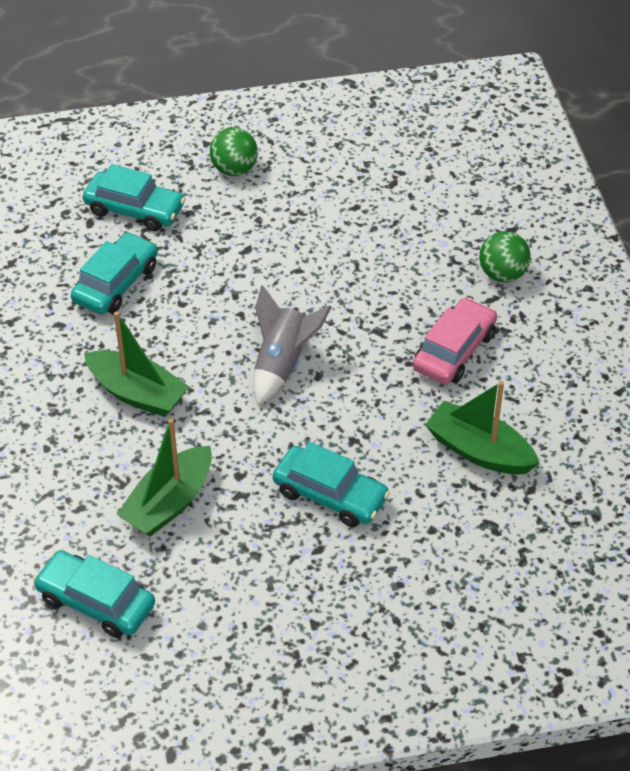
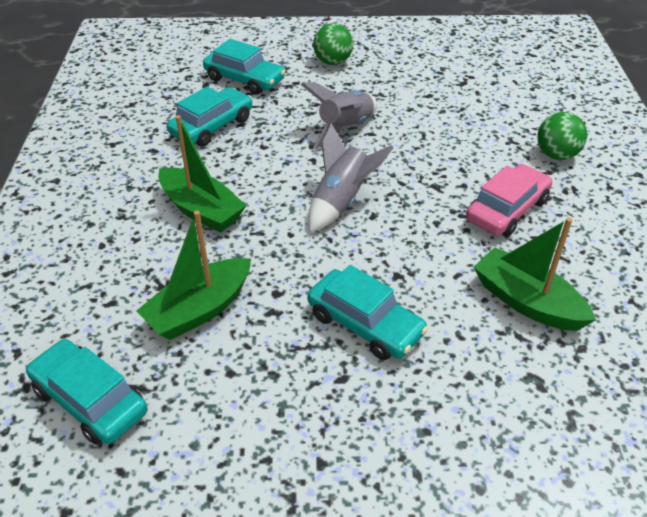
camera: 10 degrees right, 5 degrees down
(268, 268) = (345, 129): none -> grey rocket

